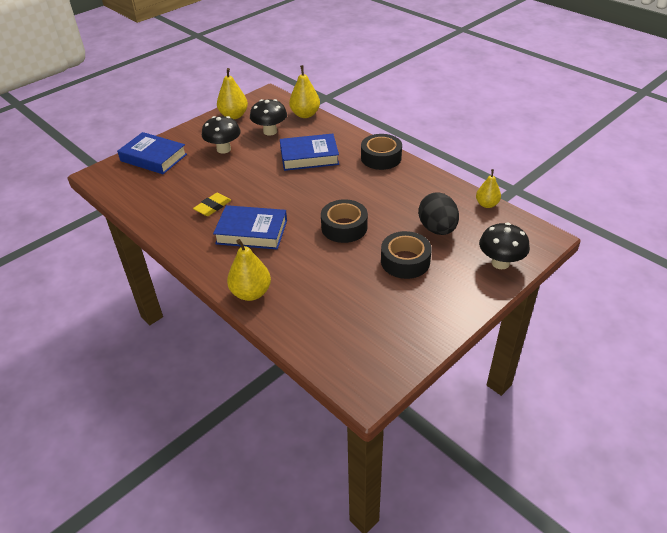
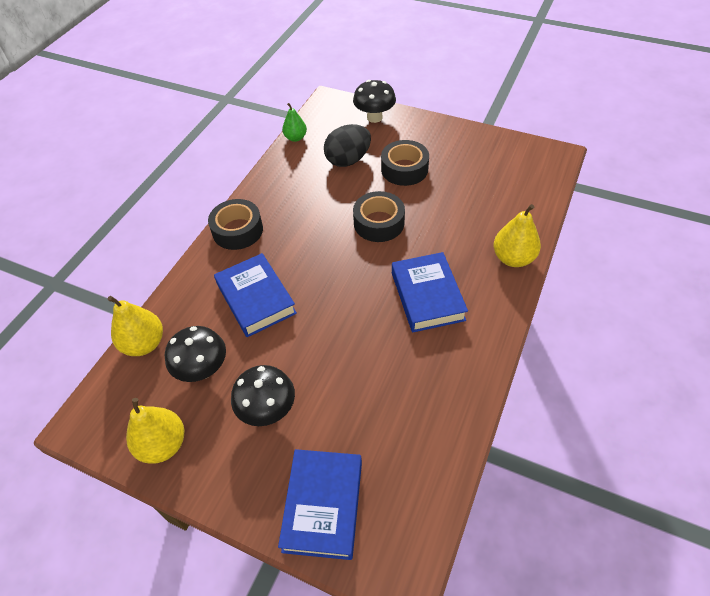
camera: 110 degrees left, 10 degrees up
(213, 207) = (403, 357): yellow eraser -> none
(487, 204) = (295, 138): yellow pear -> green pear

